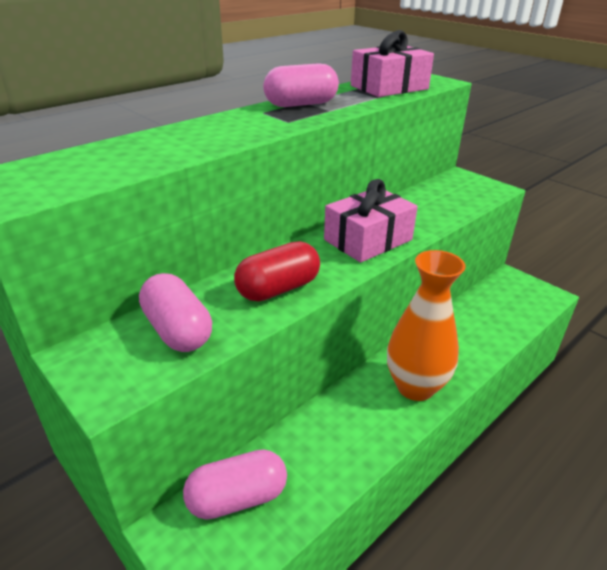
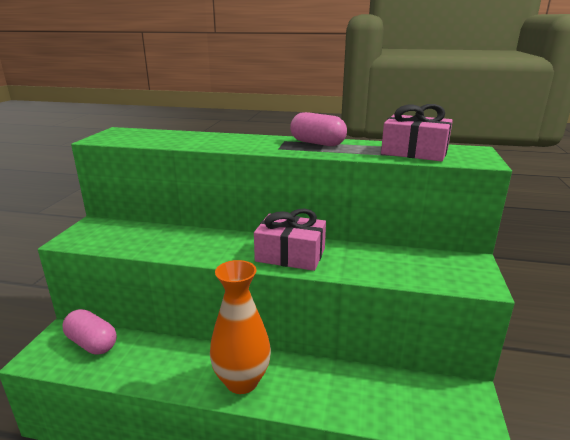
camera: 55 degrees right, 10 degrees down
(177, 330) = (127, 236): pink capsule -> none
(278, 289) = (192, 246): red capsule -> none

